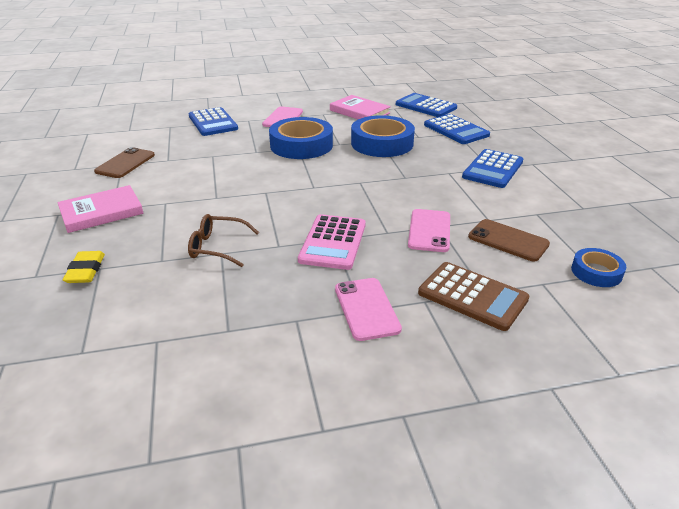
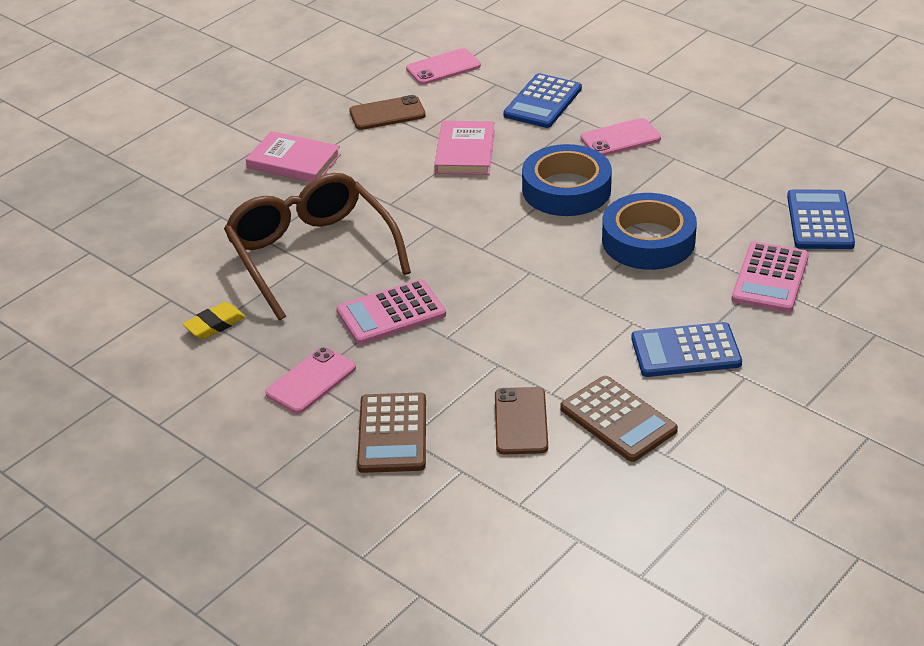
camera: 55 degrees right, 5 degrees up
(86, 271) = (211, 213): yellow eraser -> yellow eraser (215, 325)
(218, 247) = (312, 255): brown glasses -> brown glasses, size x2.17
(359, 111) = (721, 180): pink book -> pink book (465, 152)
(429, 231) = (480, 362): pink phone -> pink phone (443, 67)
(456, 130) = (770, 278): blue calculator -> pink calculator
(537, 209) = (618, 419): none -> brown calculator
(596, 272) = (523, 501): blue tape -> none

